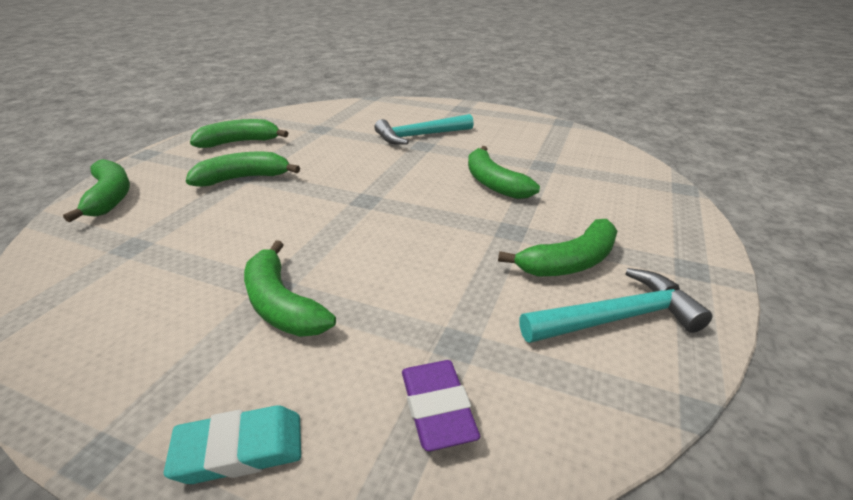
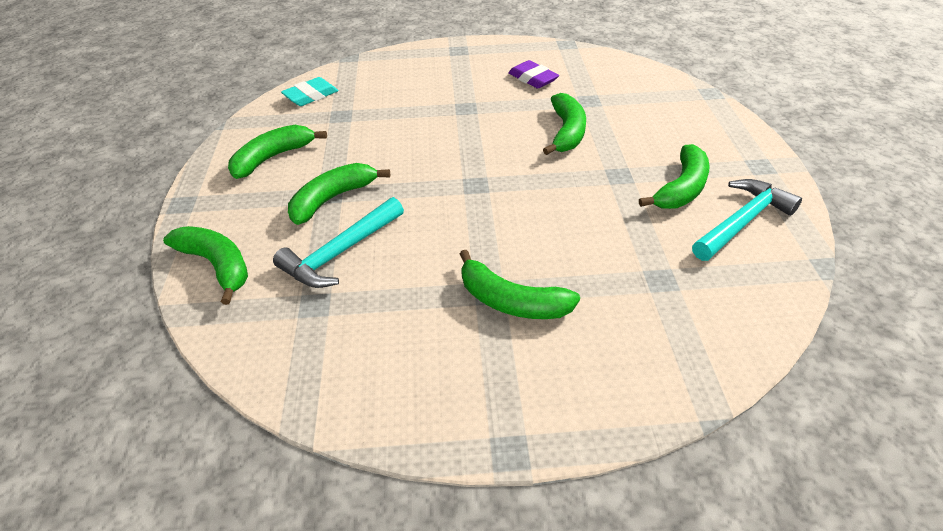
camera: 25 degrees left, 10 degrees up
(239, 450) = (596, 404): turquoise eraser -> turquoise eraser (311, 96)
(419, 136) = (452, 97): turquoise hammer -> turquoise hammer (340, 252)
(437, 408) = (687, 326): purple eraser -> purple eraser (533, 78)
(494, 183) = (566, 132): green banana -> green banana turned 120 degrees counterclockwise

